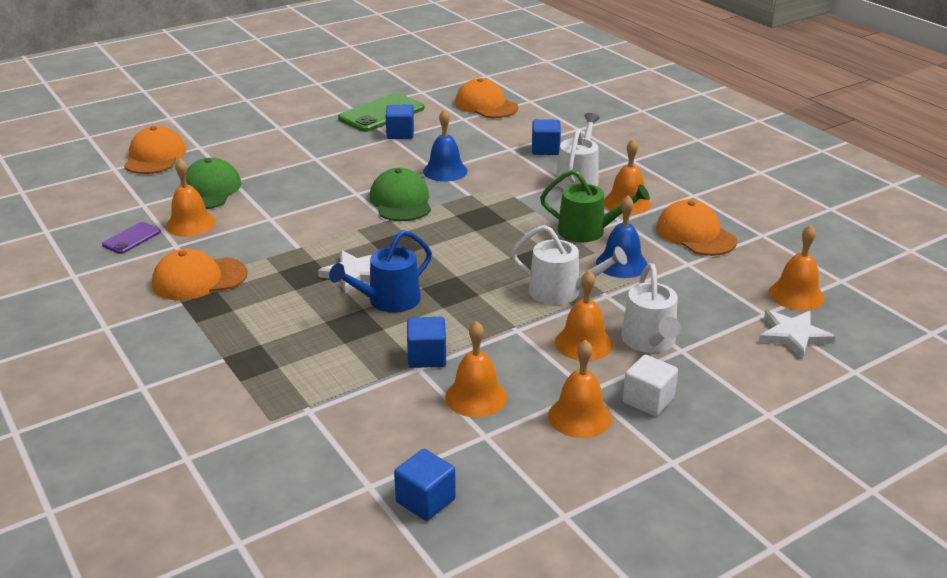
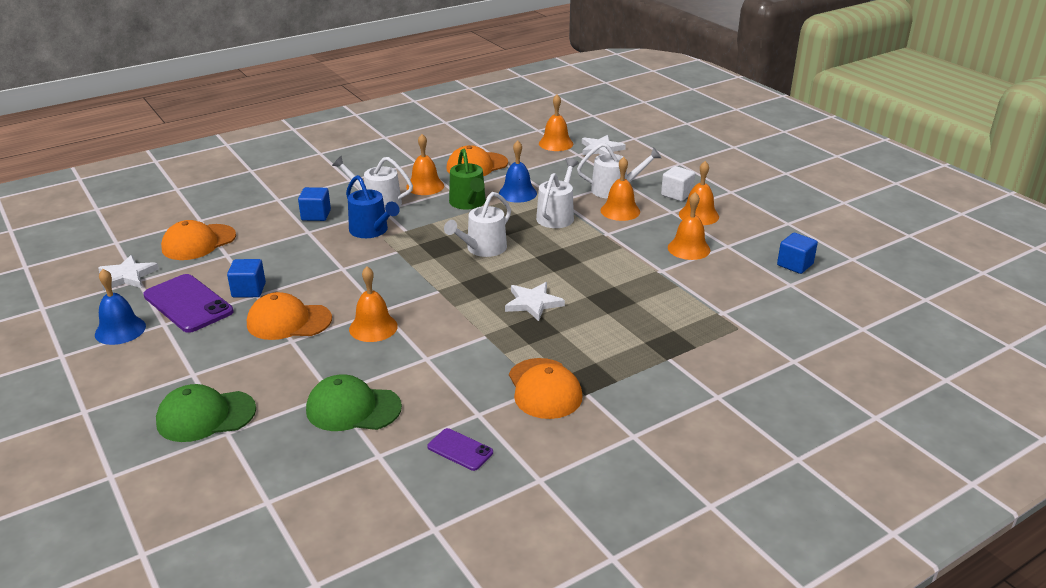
camera: 90 degrees left, 0 degrees up
(155, 157) = (243, 468): orange cap -> orange cap (289, 321)
(190, 224) = (431, 410): orange bell -> orange bell (373, 327)
(381, 113) = (188, 304): green phone -> purple phone
(388, 301) = (574, 285): blue watering can -> blue watering can (371, 231)
(401, 201) = (403, 285): green cap -> green cap (206, 416)
(427, 357) = (647, 267): blue cube -> none
(429, 87) = (127, 276): none -> white star
(445, 171) = (345, 263): blue bell -> blue bell (120, 330)
(475, 242) = (483, 249): none -> white watering can
(587, 231) = (468, 203): green watering can -> green watering can turned 150 degrees clockwise

